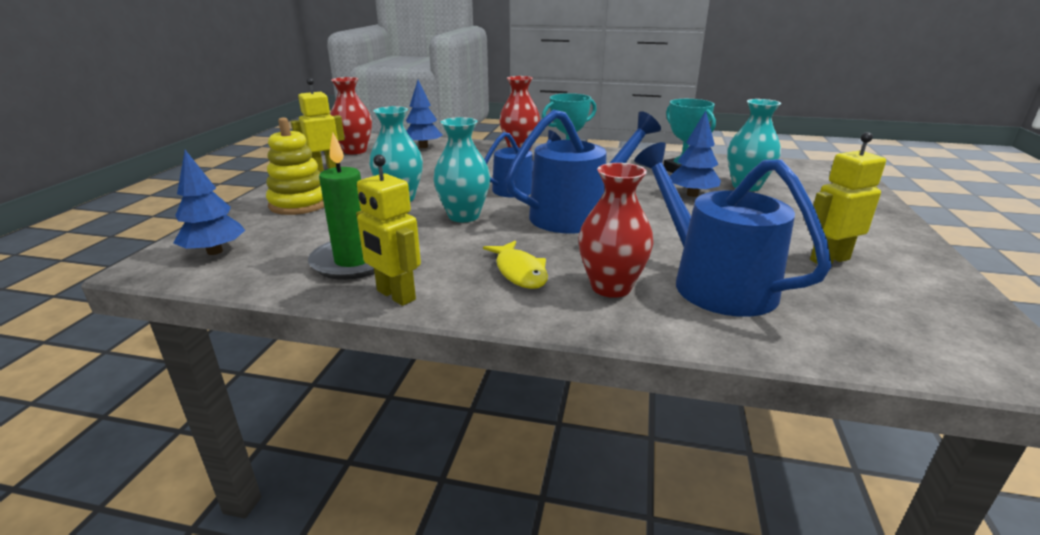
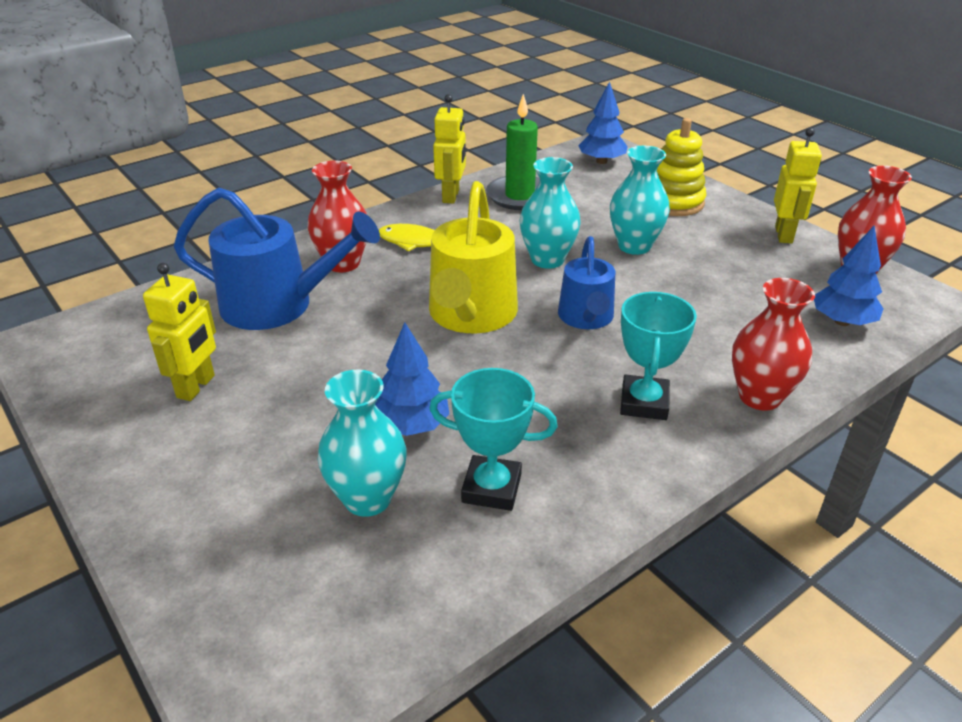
camera: 130 degrees right, 10 degrees up
(395, 295) = (451, 196): yellow robot -> yellow robot turned 105 degrees clockwise
(576, 215) = (471, 315): blue watering can -> yellow watering can

